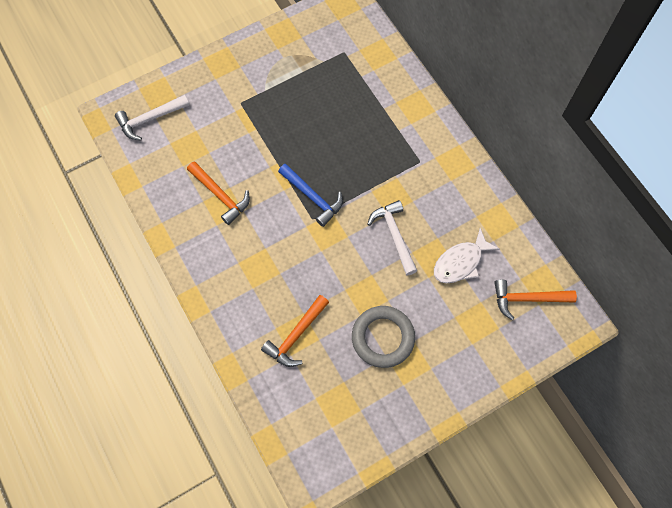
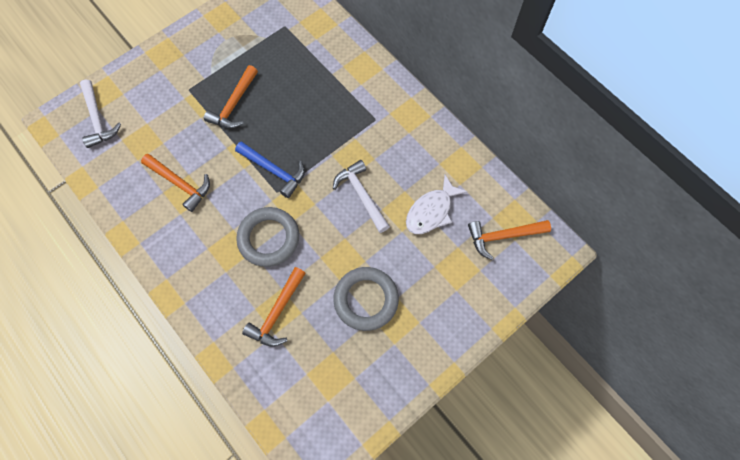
camera: 10 degrees left, 0 degrees up
(150, 119) = (98, 119): white hammer -> white hammer turned 75 degrees counterclockwise
(283, 125) = (234, 104): none -> orange hammer
(298, 263) = (269, 238): none -> grey ring

